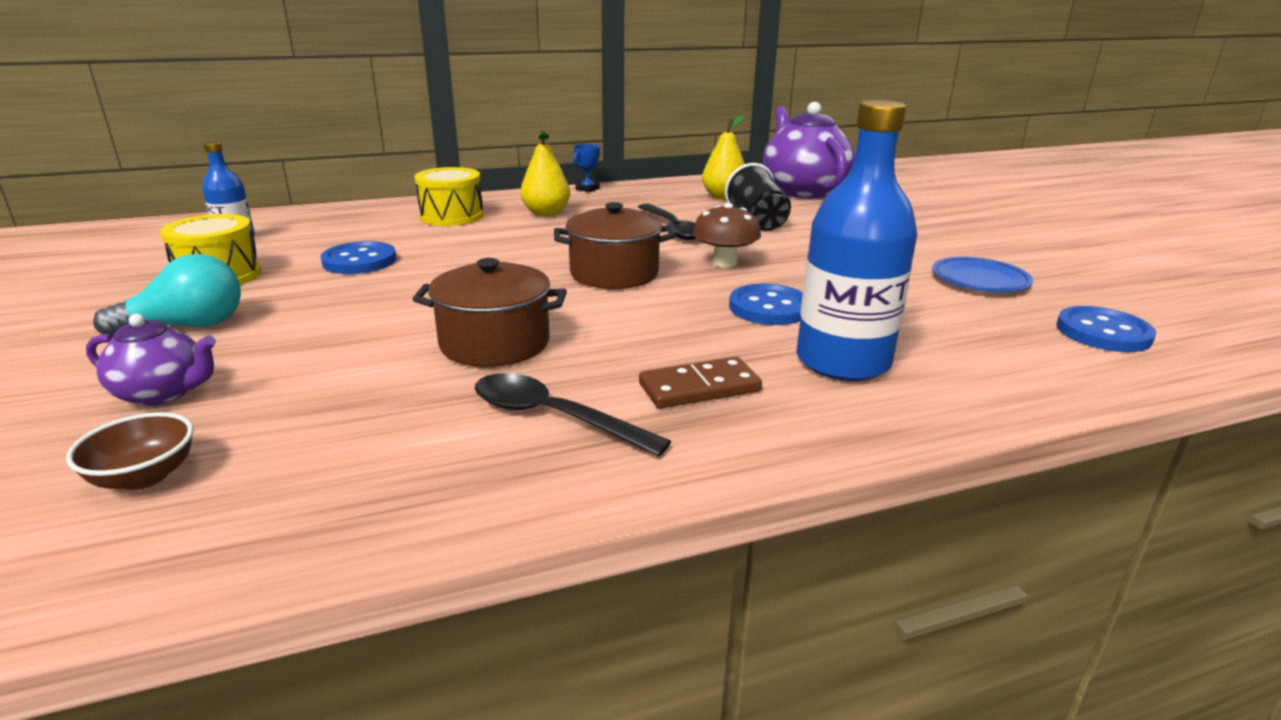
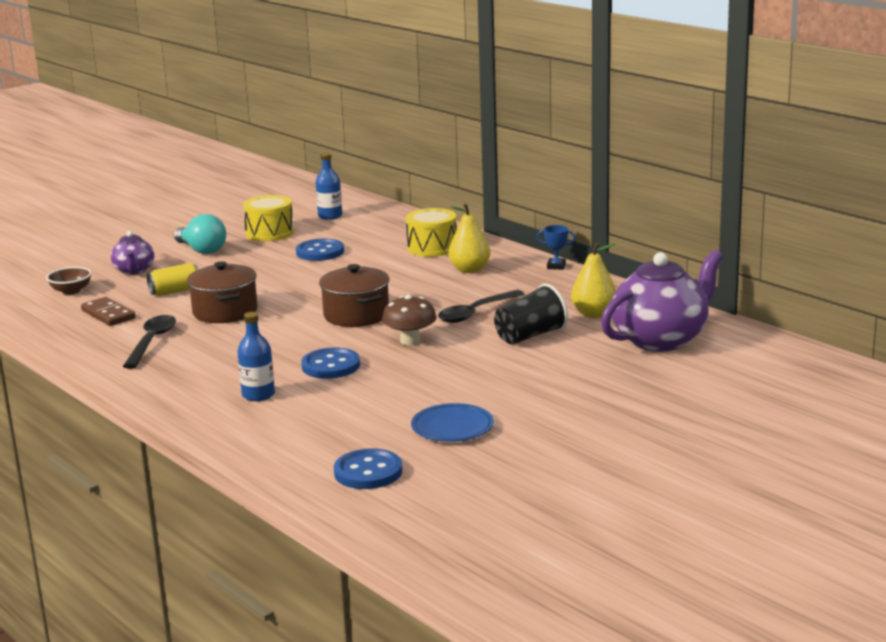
camera: 70 degrees right, 5 degrees down
(341, 369) = (175, 291): none -> yellow can
(699, 388) = (201, 365): brown domino -> brown domino (108, 314)
(843, 361) = (258, 395): blue bottle -> blue bottle, size x0.54

